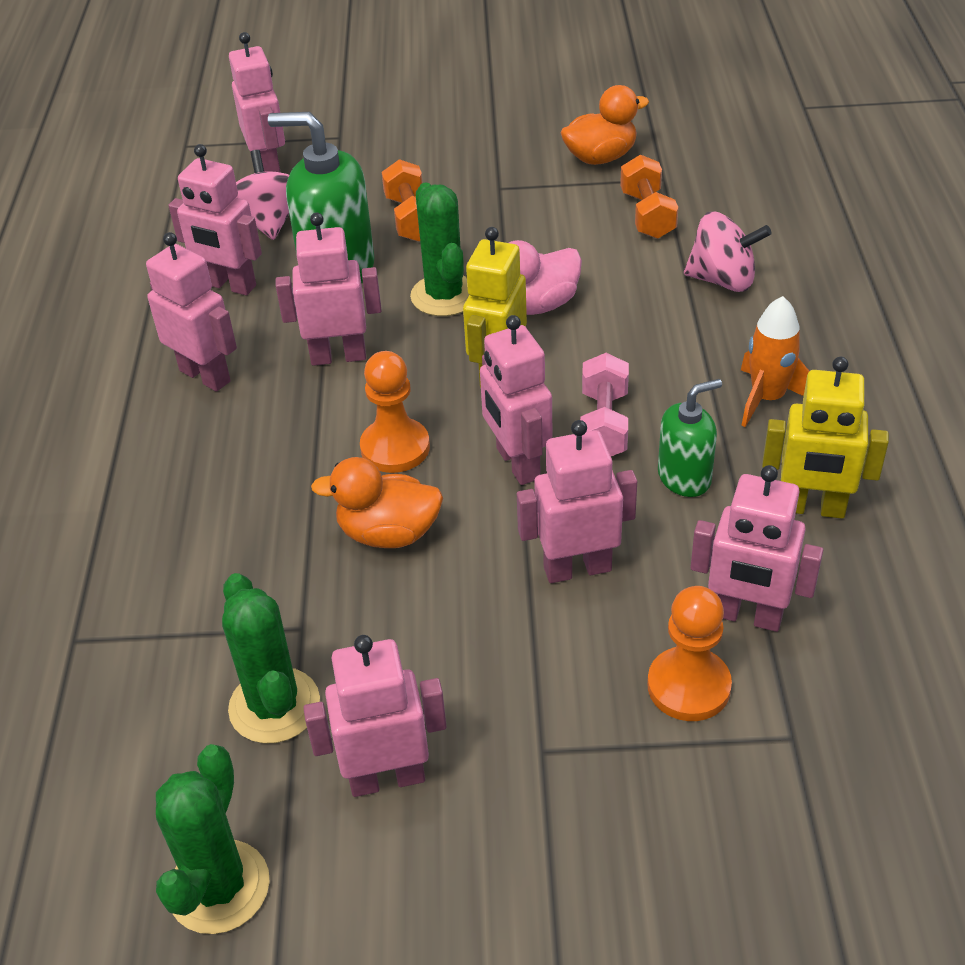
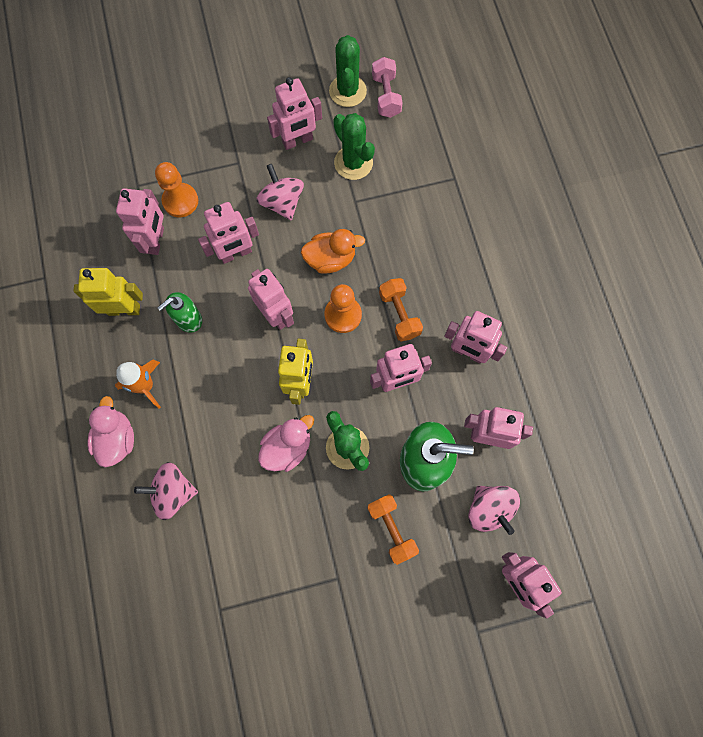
camera: 165 degrees right, 30 degrees up
(458, 648) = (282, 202): none -> pink spinning top
(600, 157) = (269, 632): orange duck -> none
(604, 424) = (234, 350): pink dumbbell -> pink dumbbell (386, 96)
(647, 215) = (227, 560): orange dumbbell -> orange dumbbell (399, 314)
(746, 616) = (156, 240): pink robot -> pink robot turned 90 degrees clockwise
(814, 342) = (117, 439): none -> pink duck

